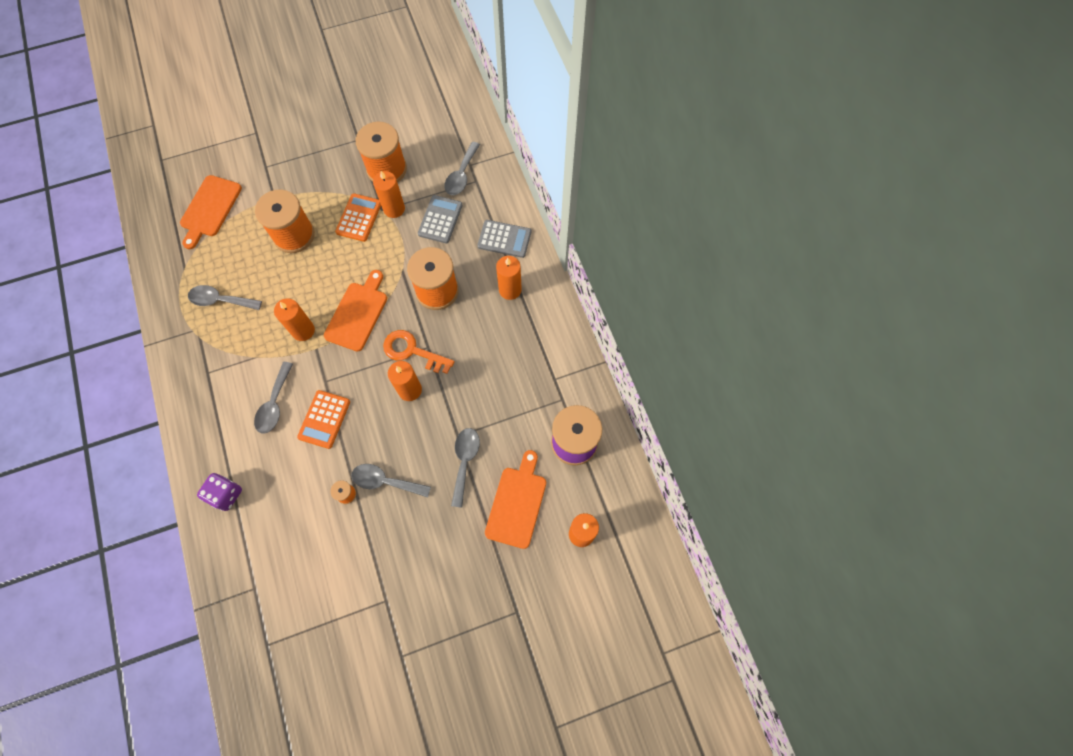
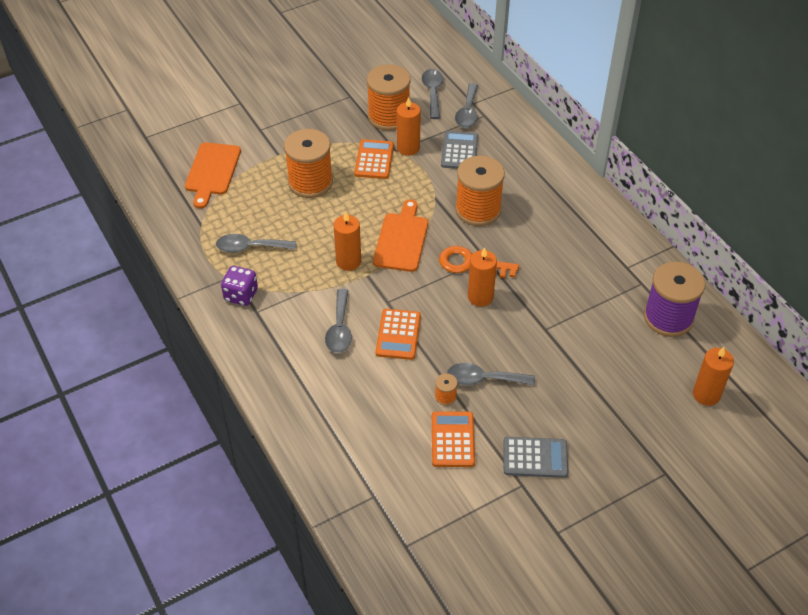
camera: 10 degrees left, 20 degrees down
(226, 494) = (313, 416): purple dice -> purple dice (241, 295)
(339, 541) = (453, 439): none -> orange calculator
(465, 462) = (561, 350): grey spoon -> grey spoon (433, 93)
(504, 239) = (531, 159): grey calculator -> grey calculator (535, 458)
(510, 290) = (553, 199): orange candle -> none
(517, 503) = (629, 378): orange cutting board -> none

